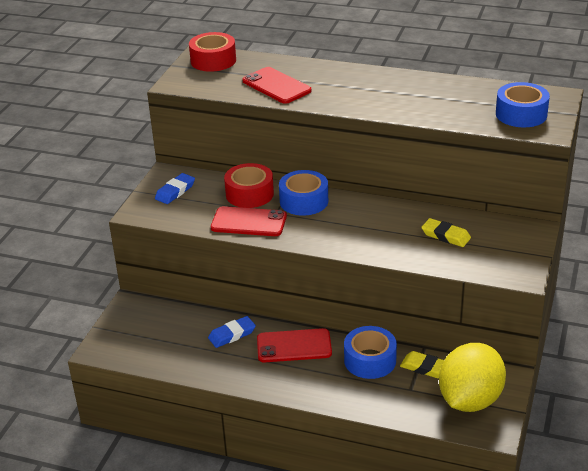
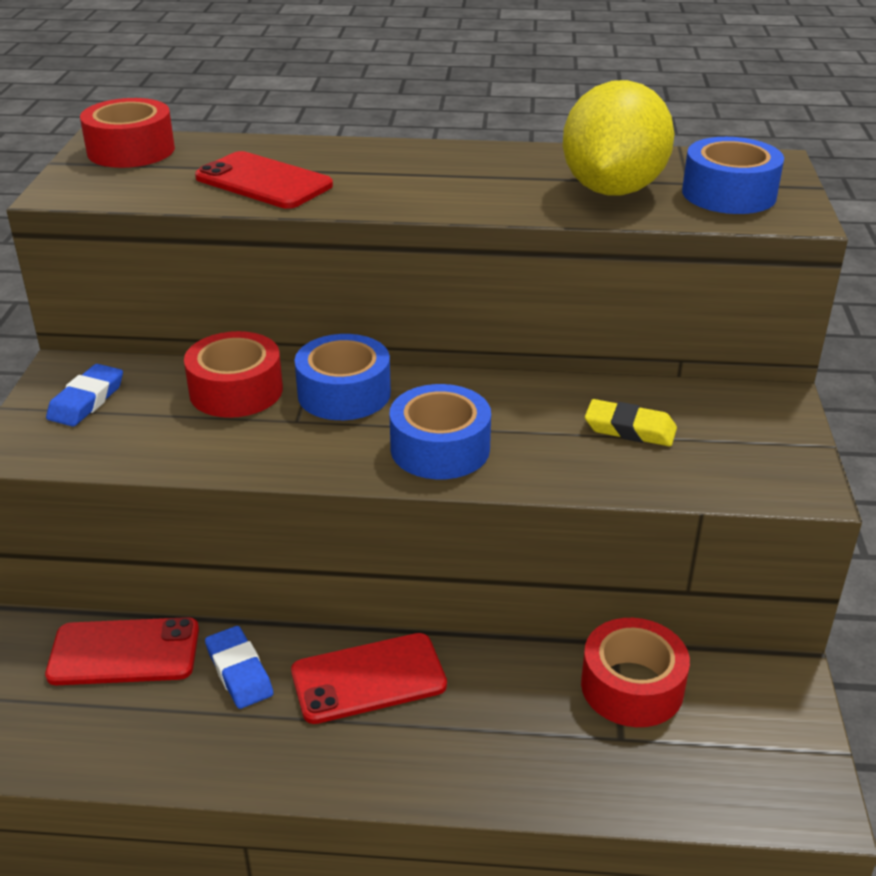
camera: 15 degrees left, 0 degrees up
(232, 334) = (239, 672): blue eraser -> blue eraser turned 75 degrees counterclockwise
(249, 222) = (247, 445): red phone -> red phone (124, 652)
(370, 360) = (524, 687): blue tape -> blue tape (440, 448)
(425, 367) = (632, 686): yellow eraser -> red tape
(470, 400) = (740, 743): yellow lemon -> yellow lemon (612, 190)

